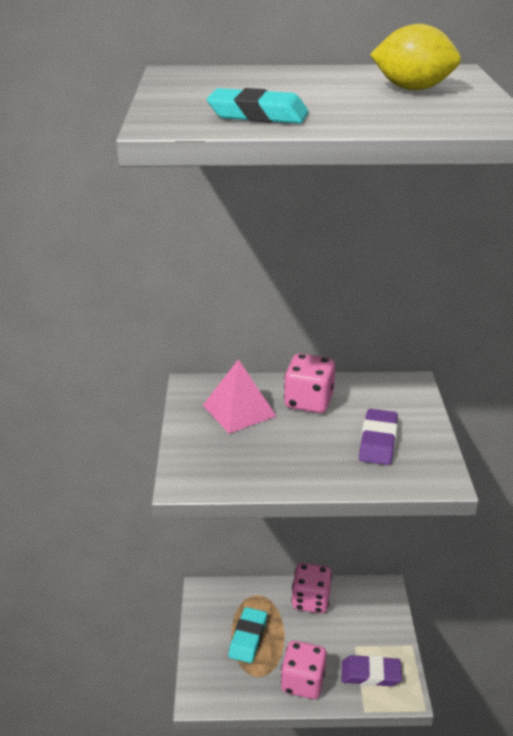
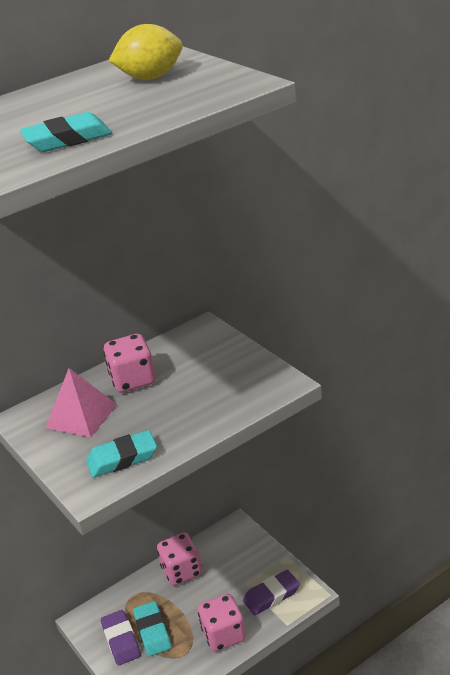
camera: 30 degrees left, 0 degrees up
(236, 468) = (122, 458): none -> turquoise eraser
(378, 441) = (215, 382): purple eraser -> purple eraser (121, 640)

